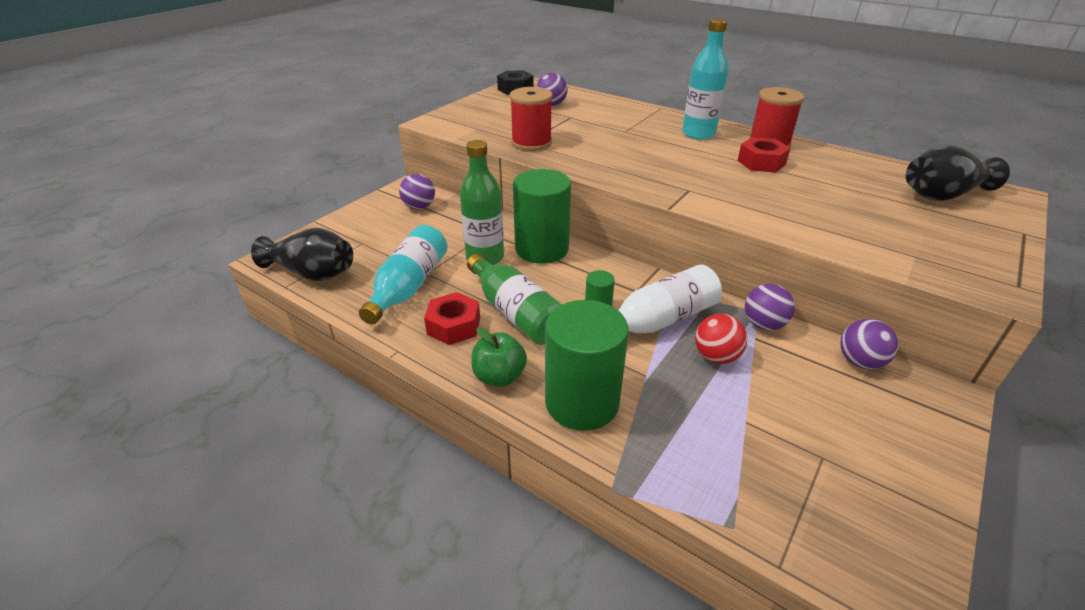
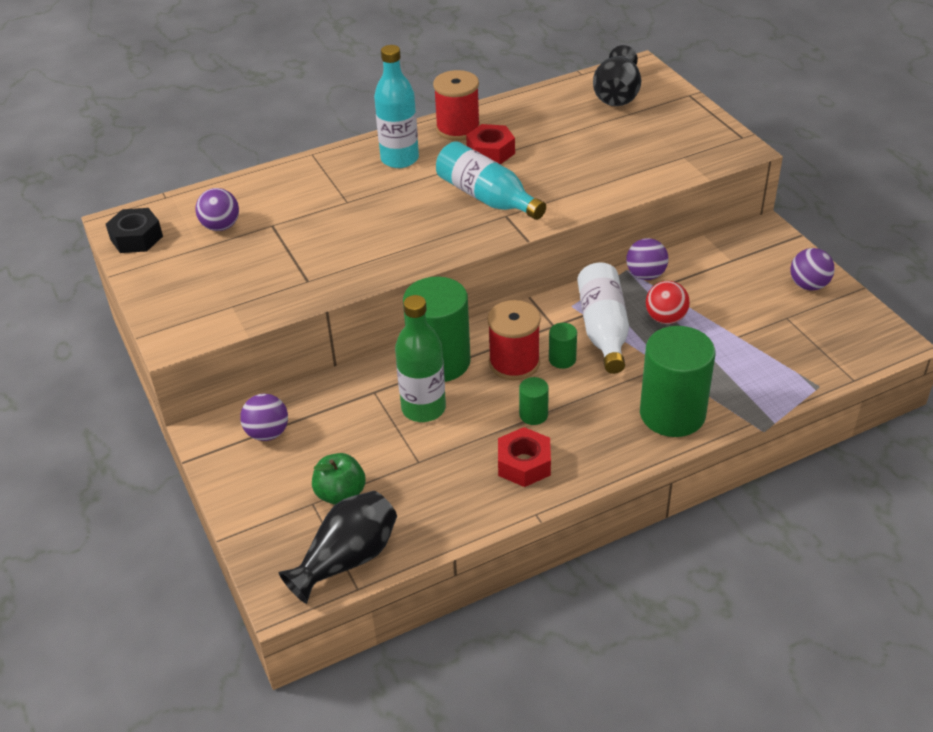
camera: 60 degrees left, 5 degrees up
(408, 287) = (434, 482): turquoise bottle -> turquoise bottle (486, 197)
(499, 376) = (614, 453): green apple -> green apple (340, 494)
(516, 313) = (533, 415): green bottle -> green cylinder
(531, 143) = (314, 276): red spool -> red spool (514, 363)
(860, 362) = (714, 251): purple ball -> purple ball (808, 285)

